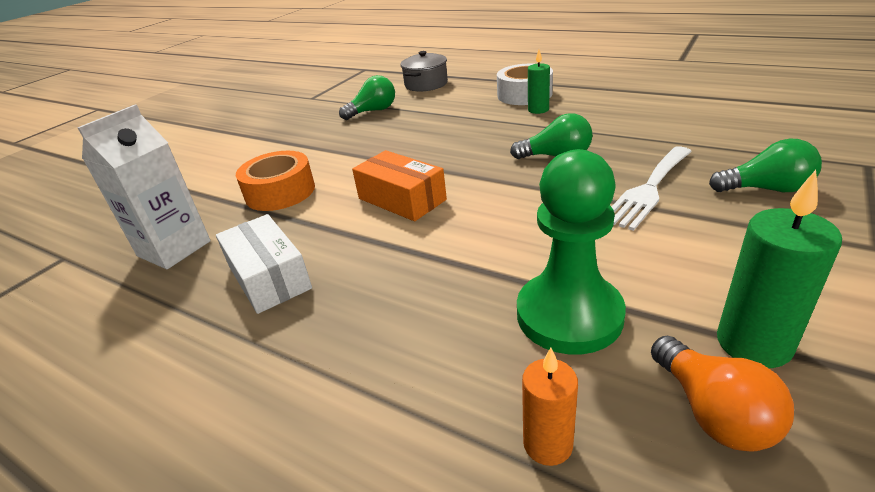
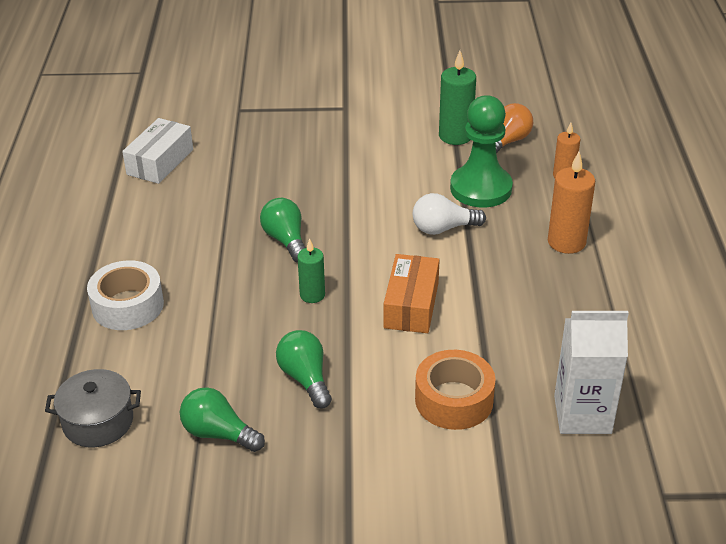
camera: 125 degrees left, 5 degrees up
(269, 277) = (558, 327): white box -> white box (160, 162)
(380, 352) = (566, 242): none -> orange candle
(501, 251) = (443, 228): none -> white light bulb
(538, 110) = (175, 281): green candle -> green candle (312, 295)
(648, 189) = (321, 185): white fork -> none
(766, 189) = (294, 142): green light bulb -> green light bulb (305, 378)

